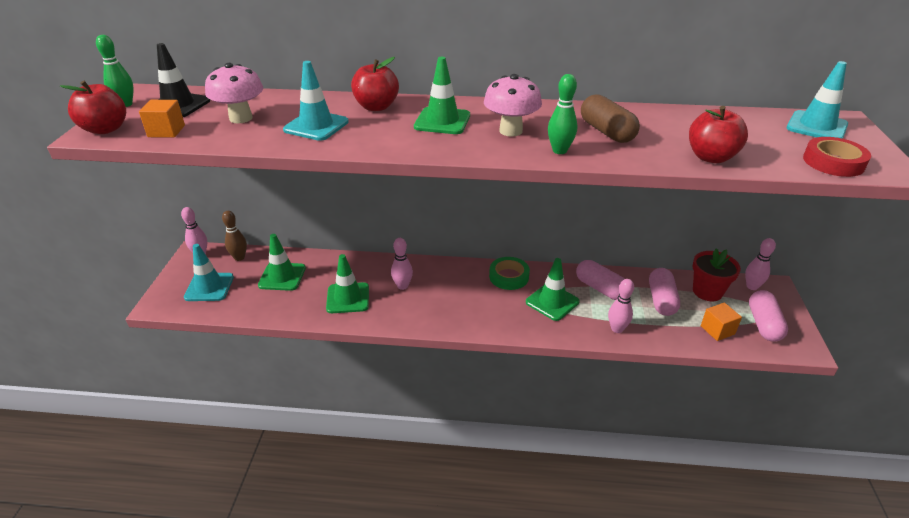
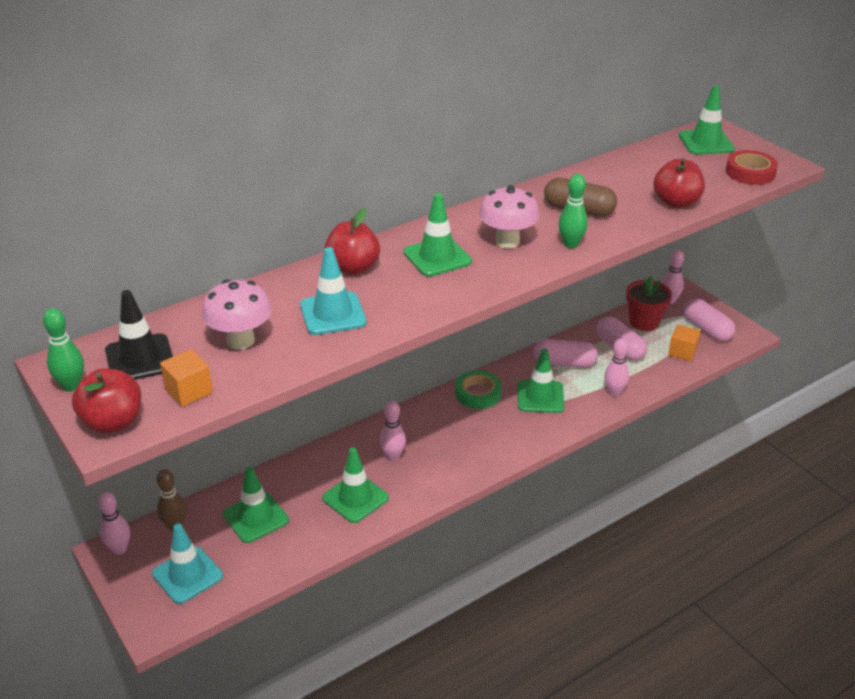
camera: 40 degrees left, 0 degrees up
(816, 126) = (706, 142): turquoise traffic cone -> green traffic cone

